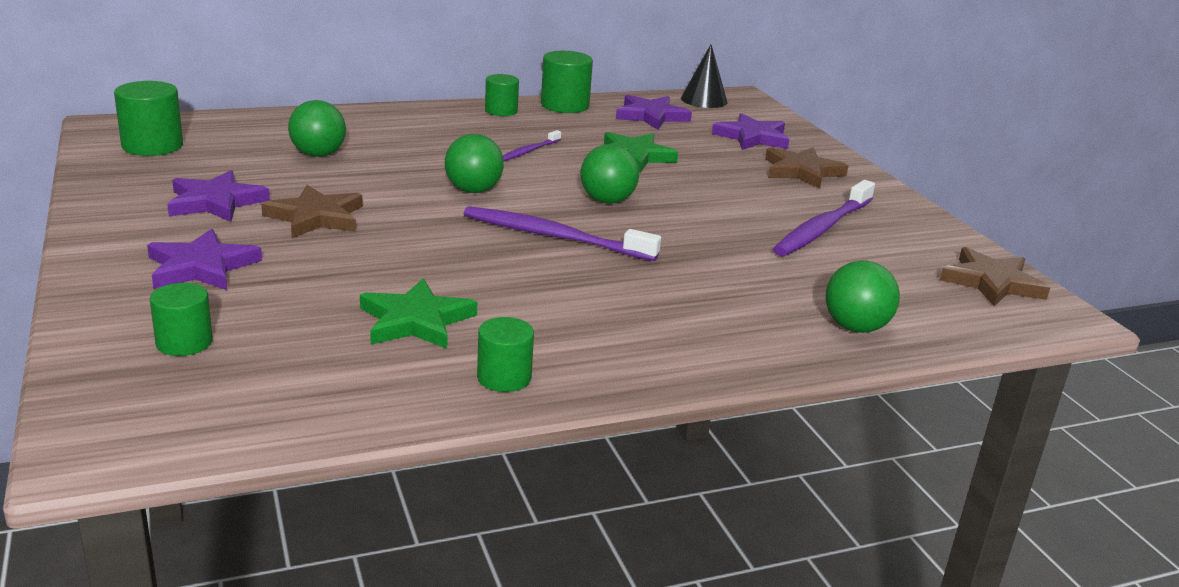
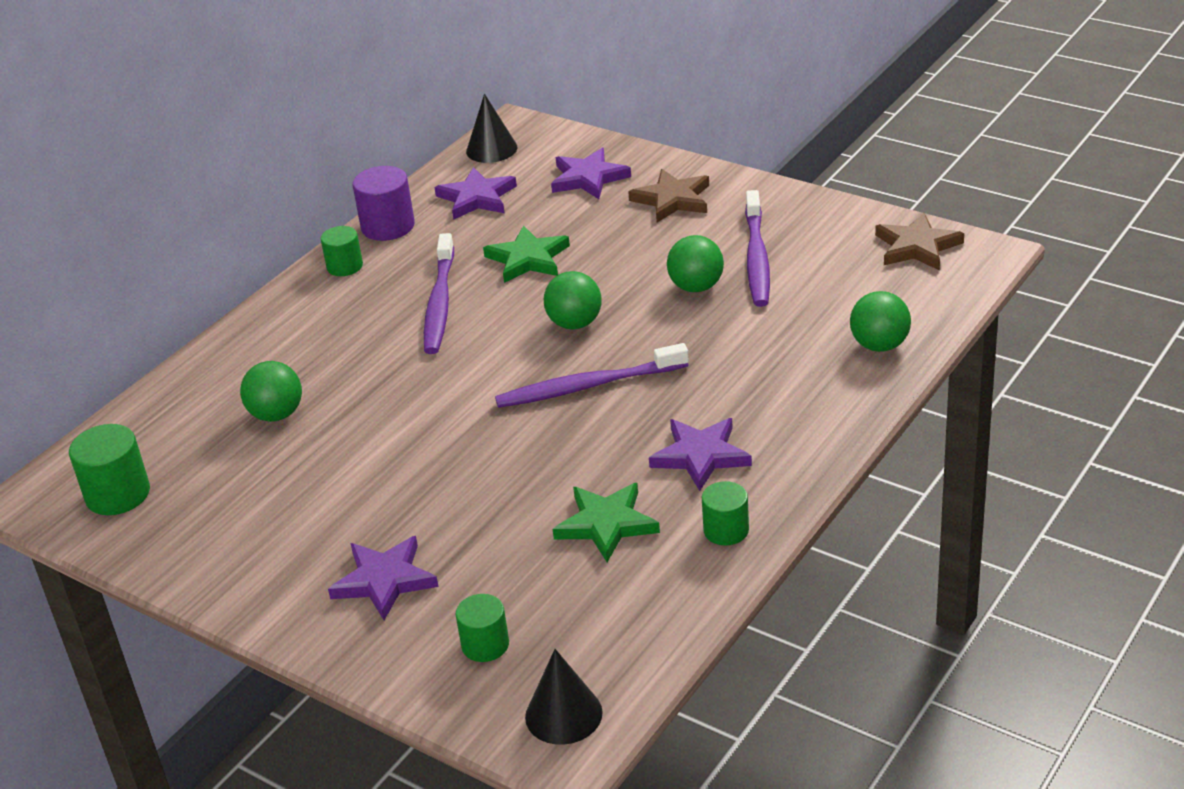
camera: 30 degrees left, 10 degrees up
(142, 423) = (563, 714): none -> black cone
(216, 202) = (283, 516): purple star -> purple star (700, 456)
(316, 217) = (387, 480): brown star -> none
(473, 190) = (461, 376): green ball -> green ball (696, 287)
(529, 151) = (439, 304): purple toothbrush -> purple toothbrush, size x1.92
(565, 105) = (388, 226): green cylinder -> purple cylinder

